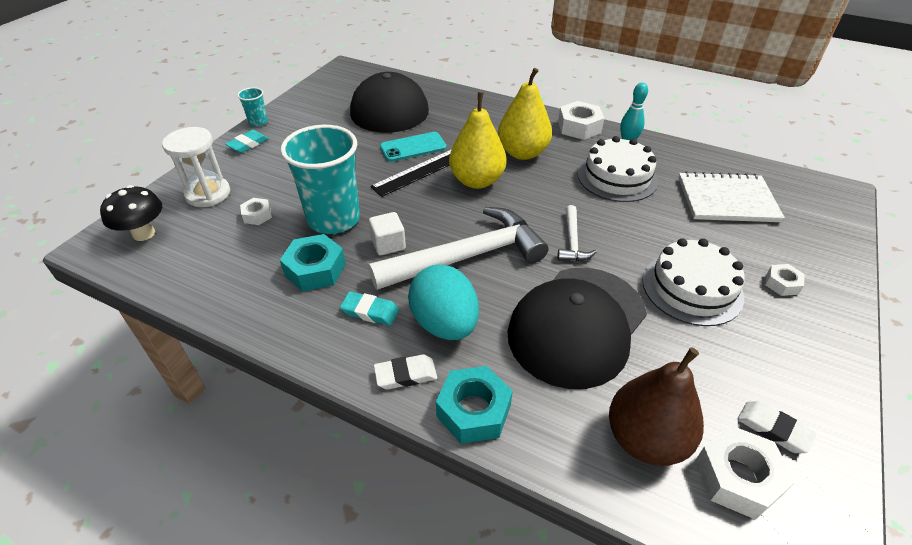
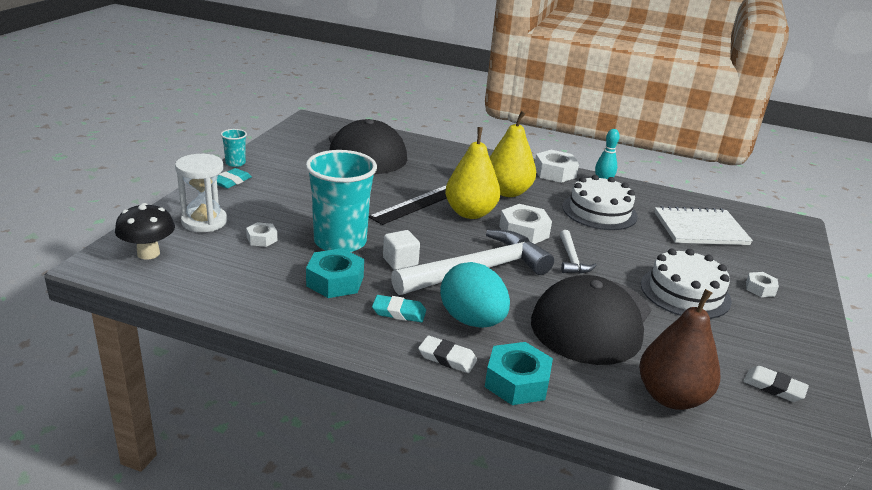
camera: 10 degrees left, 15 degrees down
(405, 374) = (447, 358): white eraser -> white eraser turned 45 degrees clockwise
(413, 147) = (400, 186): turquoise phone -> none
(737, 477) = (752, 420): white nut -> white nut (523, 232)

